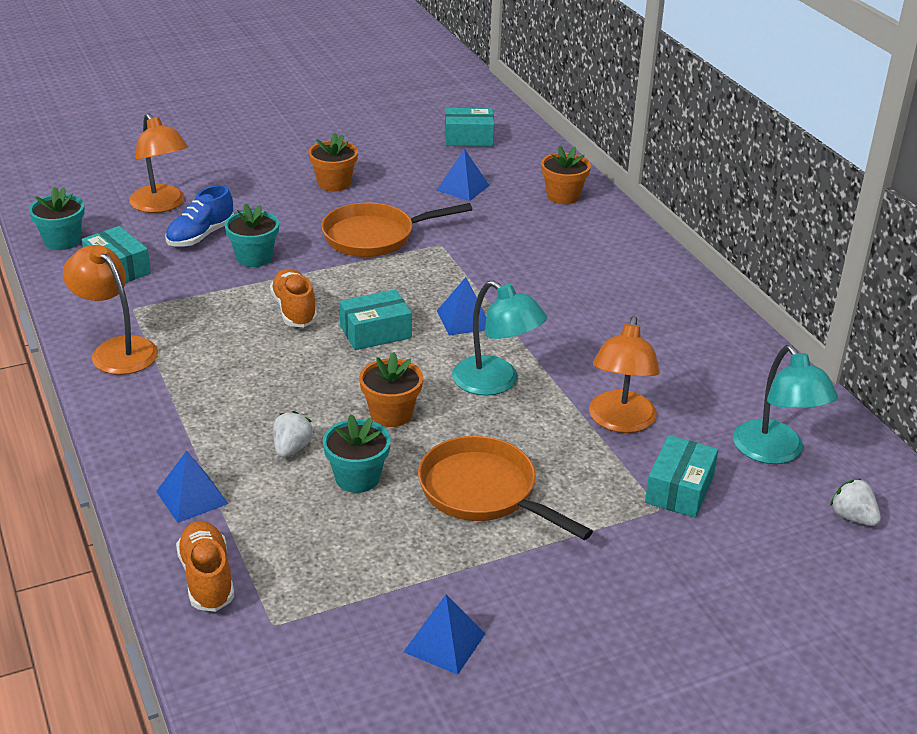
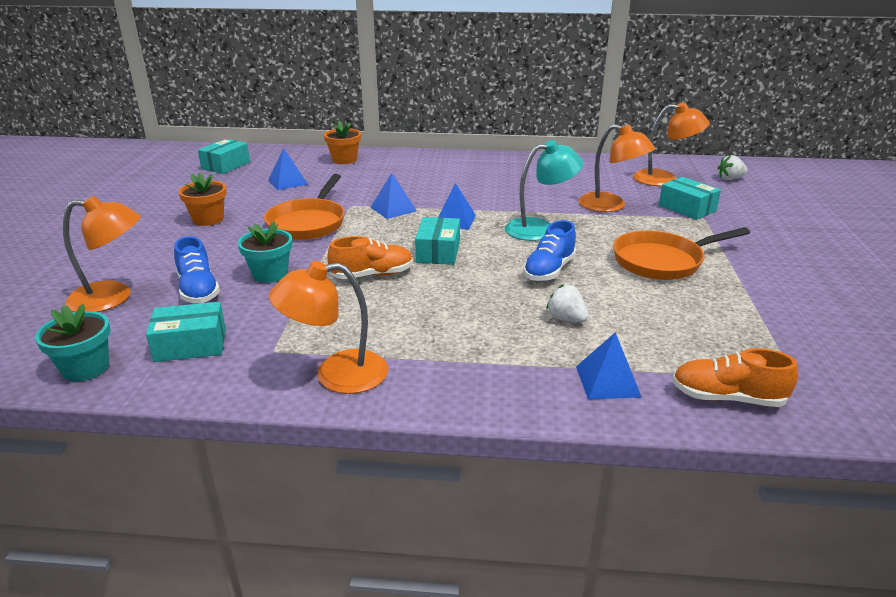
camera: 60 degrees left, 5 degrees down
(294, 310) = (372, 275): orange shoe -> orange shoe turned 150 degrees clockwise
(357, 478) = (621, 301): turquoise flower pot -> none
(391, 414) = (549, 270): orange flower pot -> blue shoe
(444, 642) = (824, 313): blue pyramid -> blue pyramid (393, 209)
(775, 452) = (664, 179): turquoise lamp -> orange lamp

